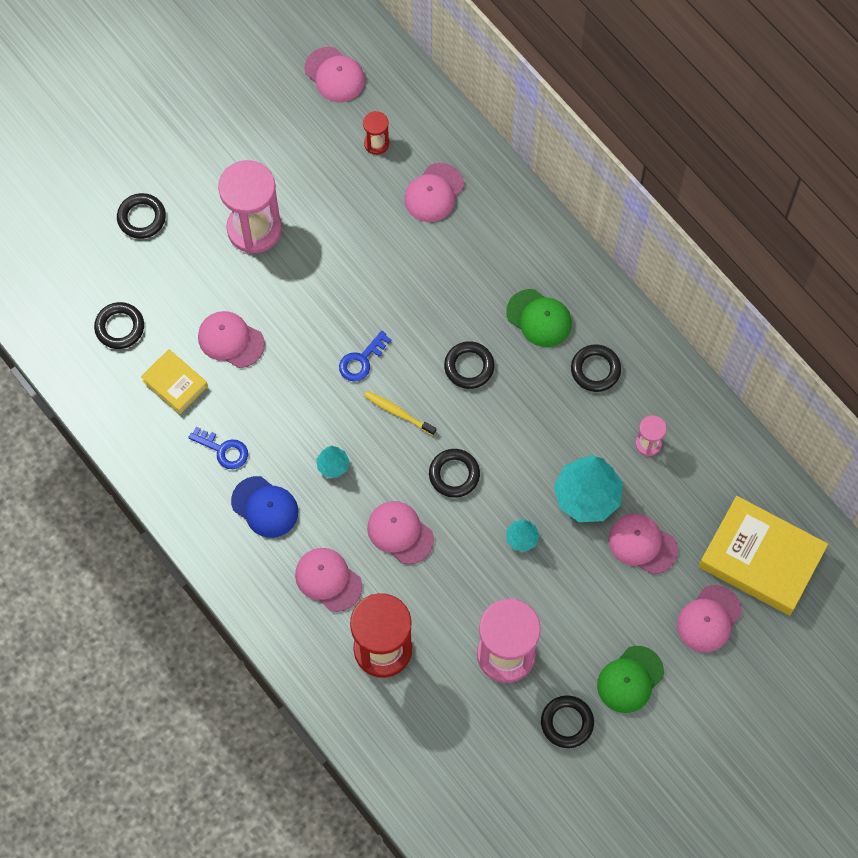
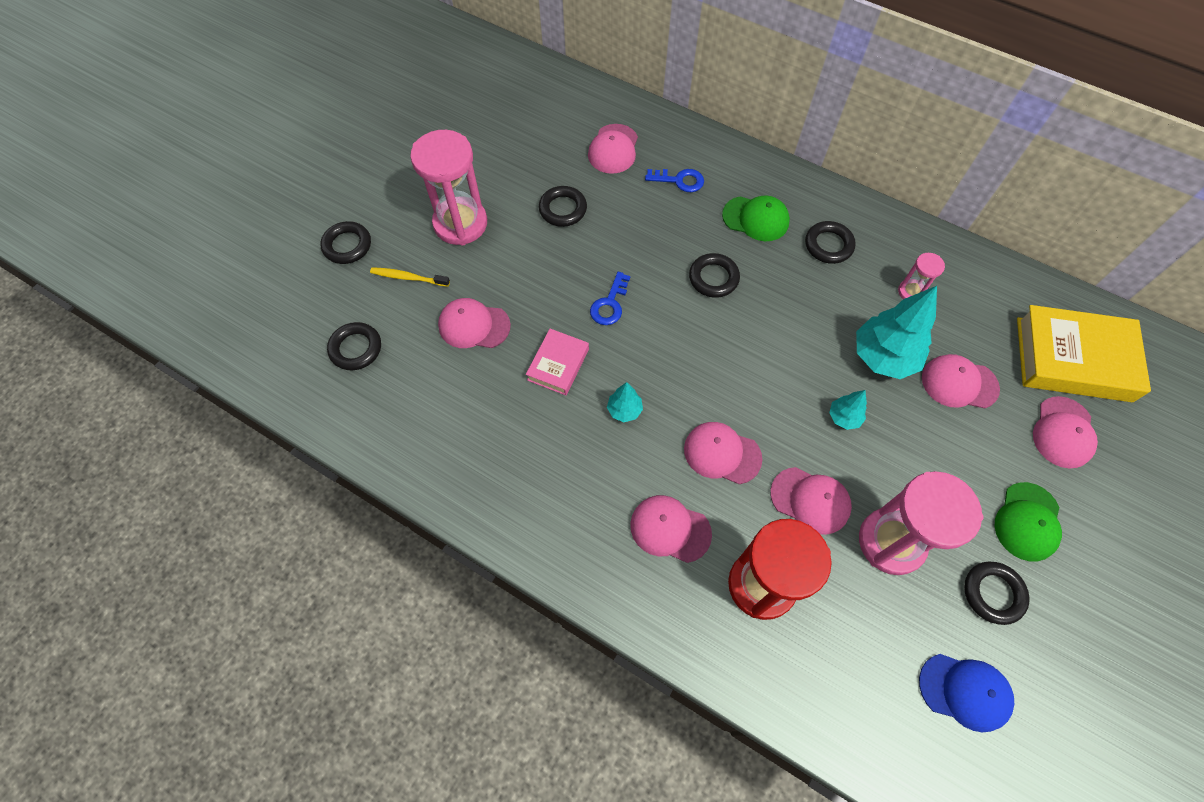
camera: 20 degrees left, 5 degrees down
(175, 384) = (431, 384): yellow book -> none
(223, 450) = (505, 432): blue key -> blue key (679, 180)
(265, 507) = (571, 475): blue cap -> blue cap (965, 691)
(291, 403) = (558, 364): none -> pink book
(335, 75) = (487, 87): pink cap -> pink cap (810, 500)
(376, 143) = (545, 126): red hourglass -> none
(398, 412) = (666, 339): yellow toothbrush -> yellow toothbrush (408, 277)
(454, 474) = (747, 379): black ring -> black ring (563, 209)

